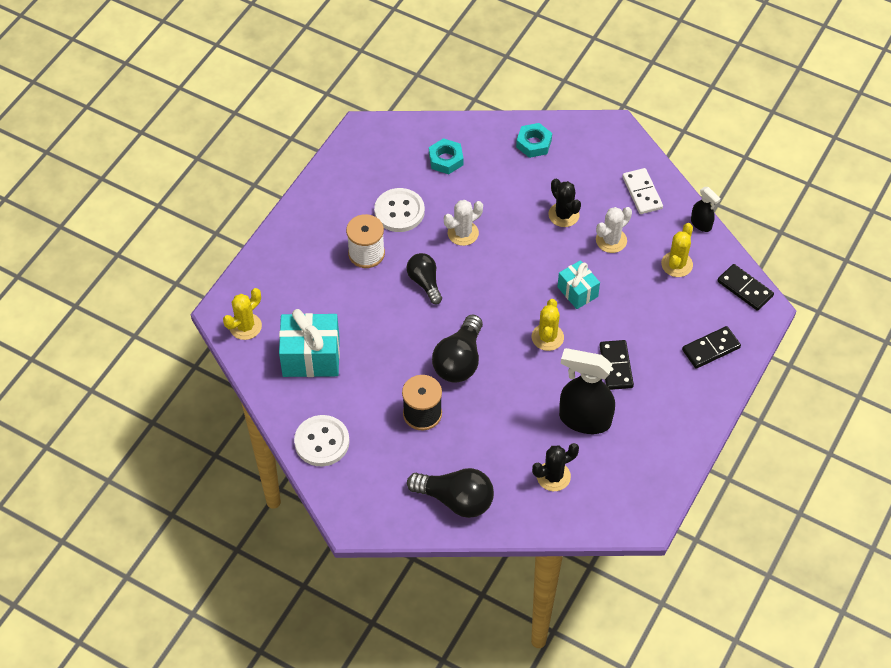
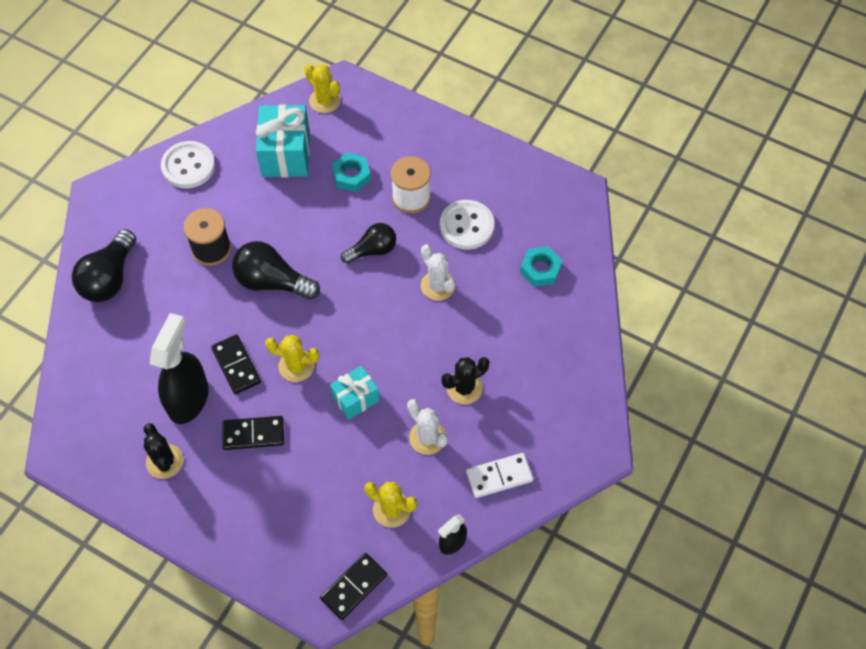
camera: 90 degrees right, 5 degrees up
(534, 143) = (569, 359): turquoise nut -> turquoise nut (351, 175)
(553, 476) = (124, 366): black cactus -> black cactus (164, 461)
(711, 349) = (269, 539): black domino -> black domino (236, 365)

